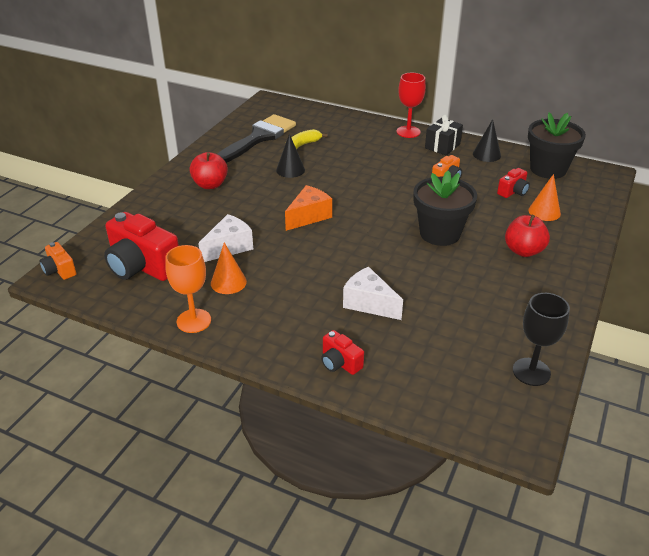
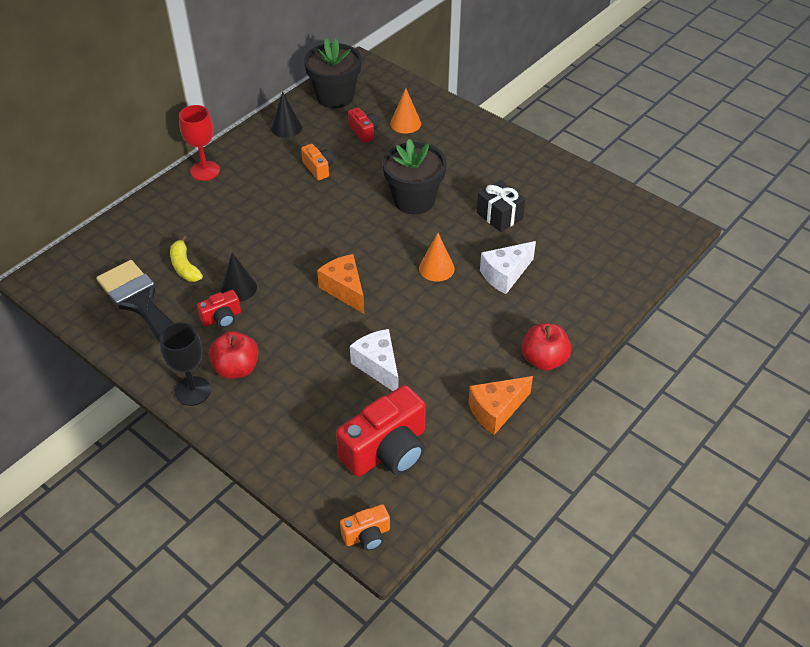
camera: 75 degrees left, 10 degrees up
(194, 321) = (496, 410): orange goblet -> orange cheese
(228, 282) = (441, 375): orange cone -> orange cone (436, 268)
(340, 363) = (579, 311): red camera -> red camera (222, 318)
(442, 146) = (251, 153): black gift -> black gift (499, 216)
(523, 251) = (460, 155): red apple -> red apple (544, 360)
(531, 372) = (612, 201): black goblet -> black goblet (193, 391)

